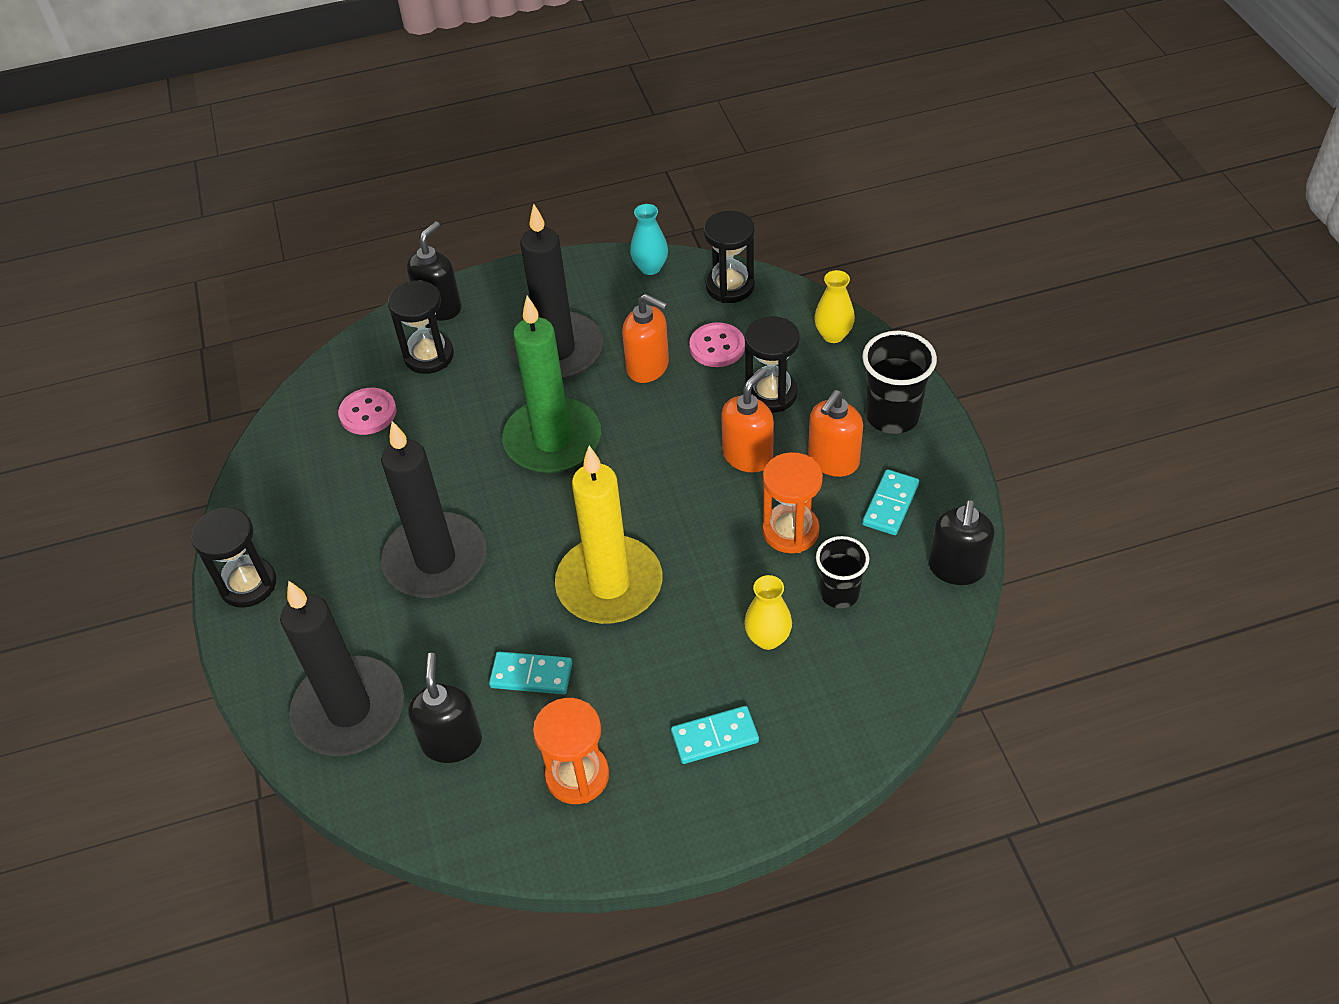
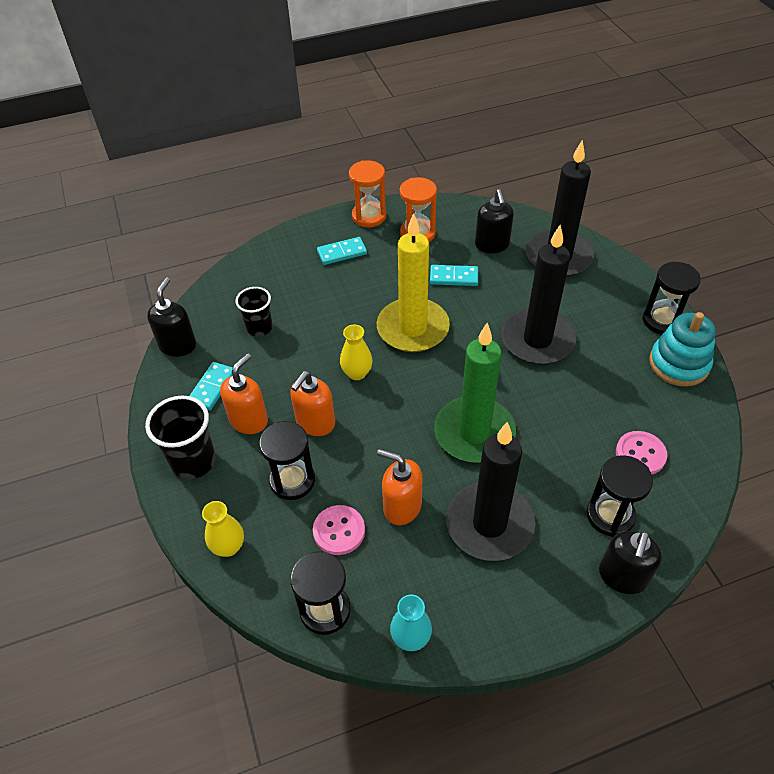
camera: 175 degrees right, 0 degrees up
(263, 519) = (678, 364): none -> turquoise stacking toy
(768, 638) = (308, 301): yellow vase -> yellow vase (357, 373)
(790, 531) = (287, 366): orange hourglass -> orange hourglass (369, 216)

